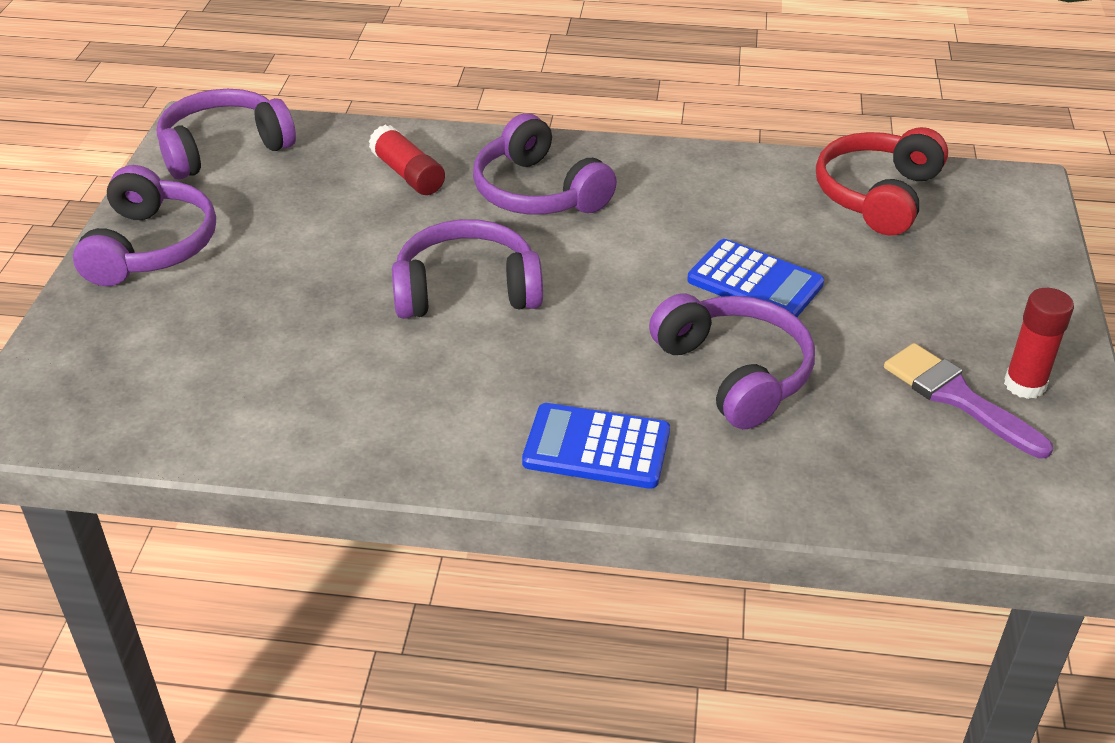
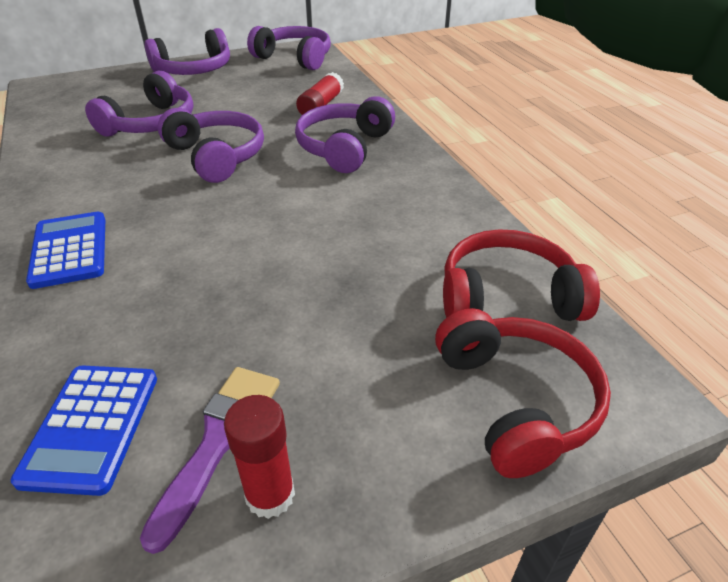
camera: 60 degrees right, 0 degrees up
(735, 373) = (186, 287): purple headphones -> purple headphones (151, 123)
(755, 282) = (314, 264): blue calculator -> blue calculator (91, 427)
(995, 240) = (516, 401): none -> red headphones

